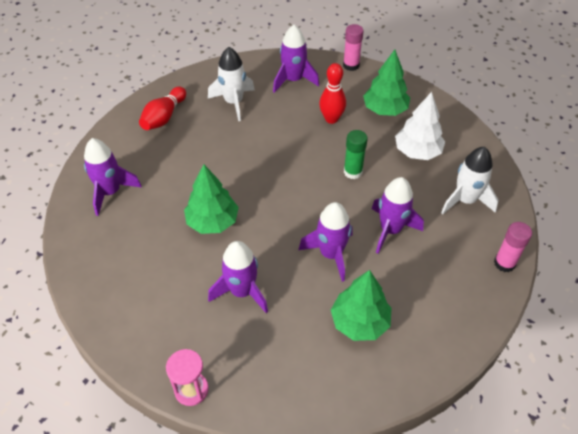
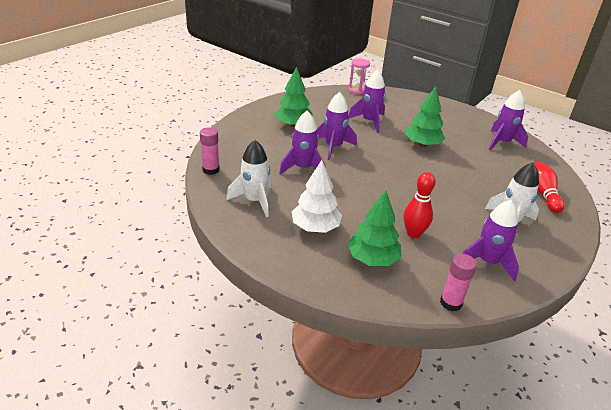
camera: 150 degrees right, 15 degrees down
(353, 172) = (358, 196): green glue stick -> none

